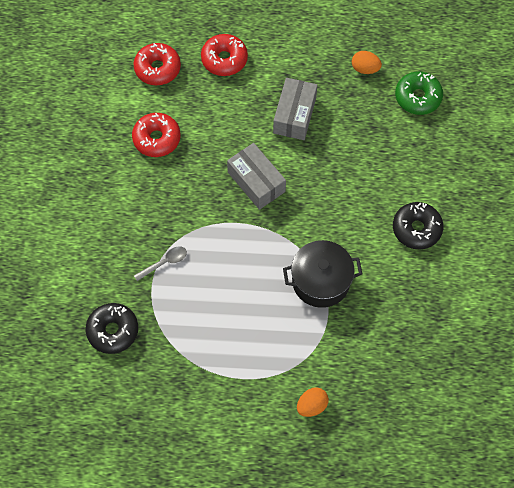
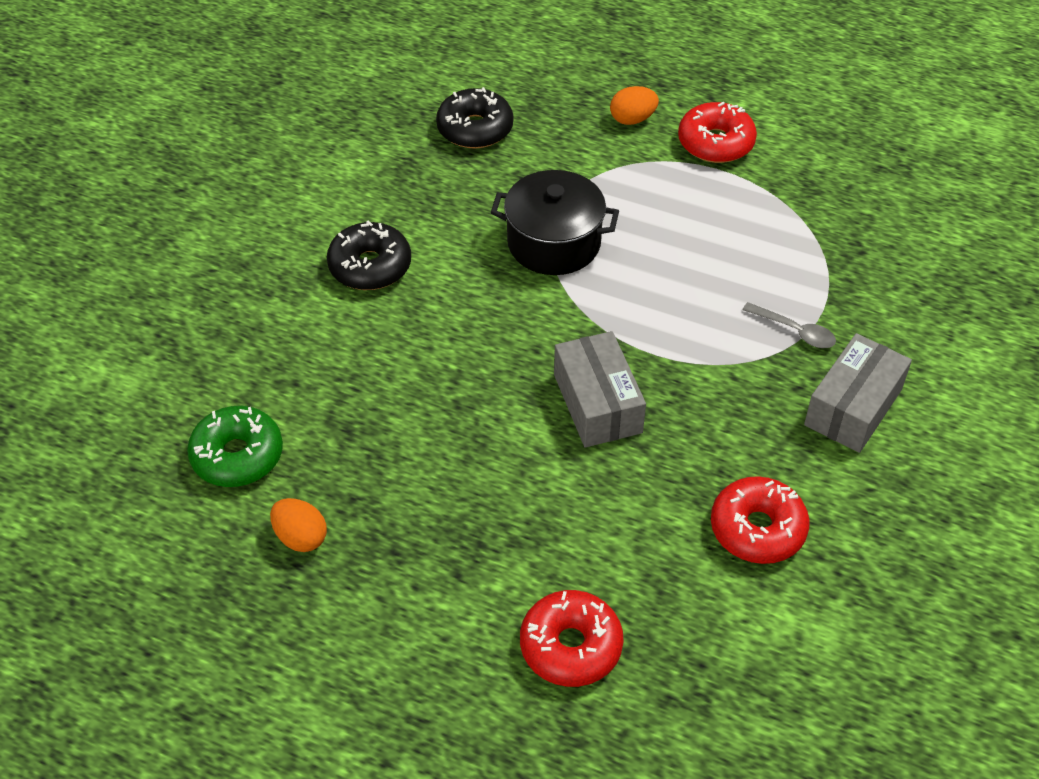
camera: 160 degrees left, 15 degrees down
(113, 331) = (898, 267): black donut -> black donut (475, 129)
(157, 68) = (719, 671): red donut -> red donut (715, 143)
(164, 263) = (795, 331): grey spoon -> grey spoon turned 135 degrees counterclockwise
(294, 115) = (479, 493): grey box -> grey box (853, 407)

